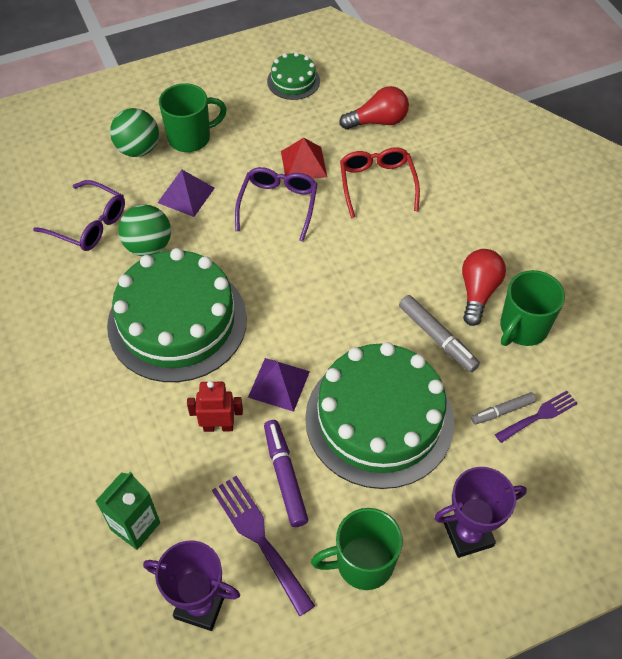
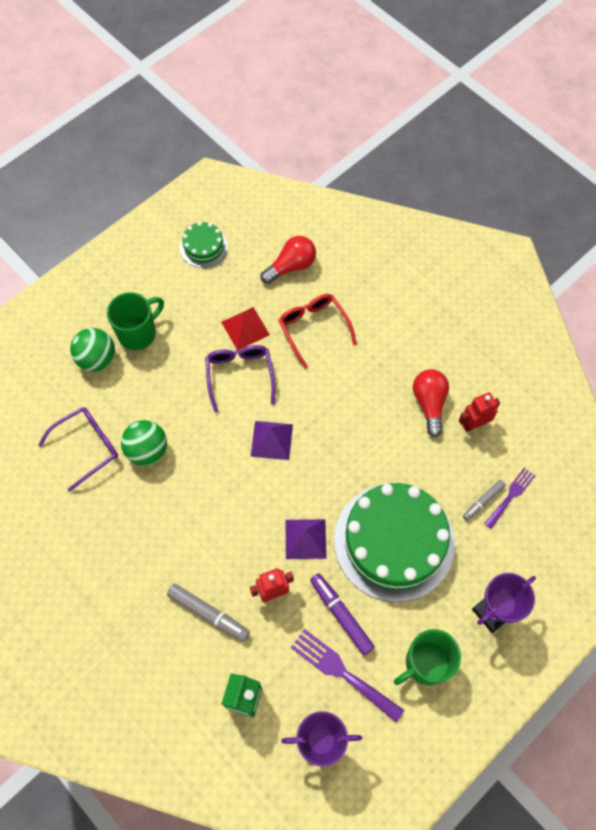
camera: 20 degrees left, 10 degrees up
(90, 224) = (88, 446): purple glasses -> purple glasses turned 45 degrees counterclockwise
(177, 322) = (201, 512): green cake -> none
(186, 195) = (158, 391): purple pyramid -> purple pyramid (271, 440)
(437, 338) = (412, 455): grey marker -> grey marker (208, 614)
(522, 328) = (474, 424): green mug -> red robot

